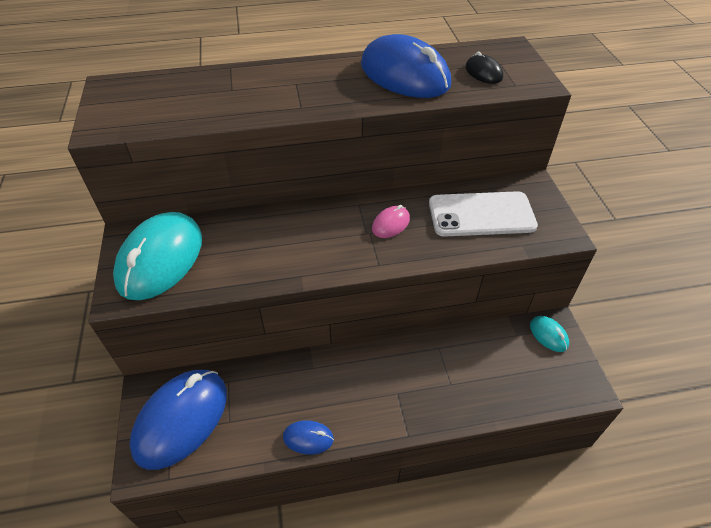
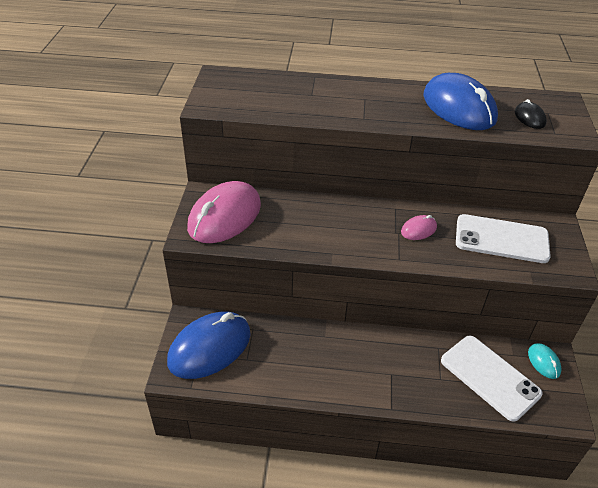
camera: 15 degrees right, 5 degrees down
(160, 259) = (224, 216): turquoise mouse -> pink mouse
(308, 438) = (307, 388): blue mouse -> none
(500, 367) = (489, 377): none -> white phone

